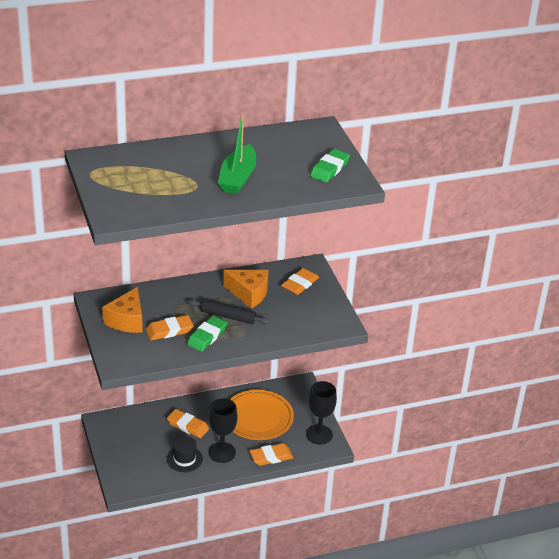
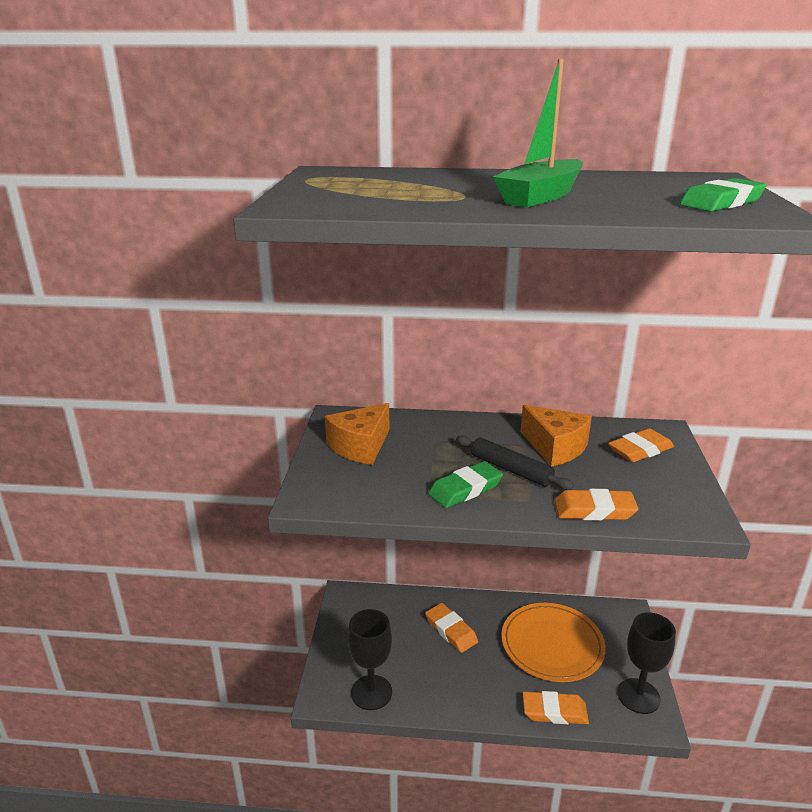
camera: 25 degrees right, 10 degrees down
(169, 330) = (412, 470): orange eraser -> orange eraser (594, 510)
(184, 459) = (427, 677): black hat -> none
(222, 452) = (483, 683): black goblet -> black goblet (371, 692)

